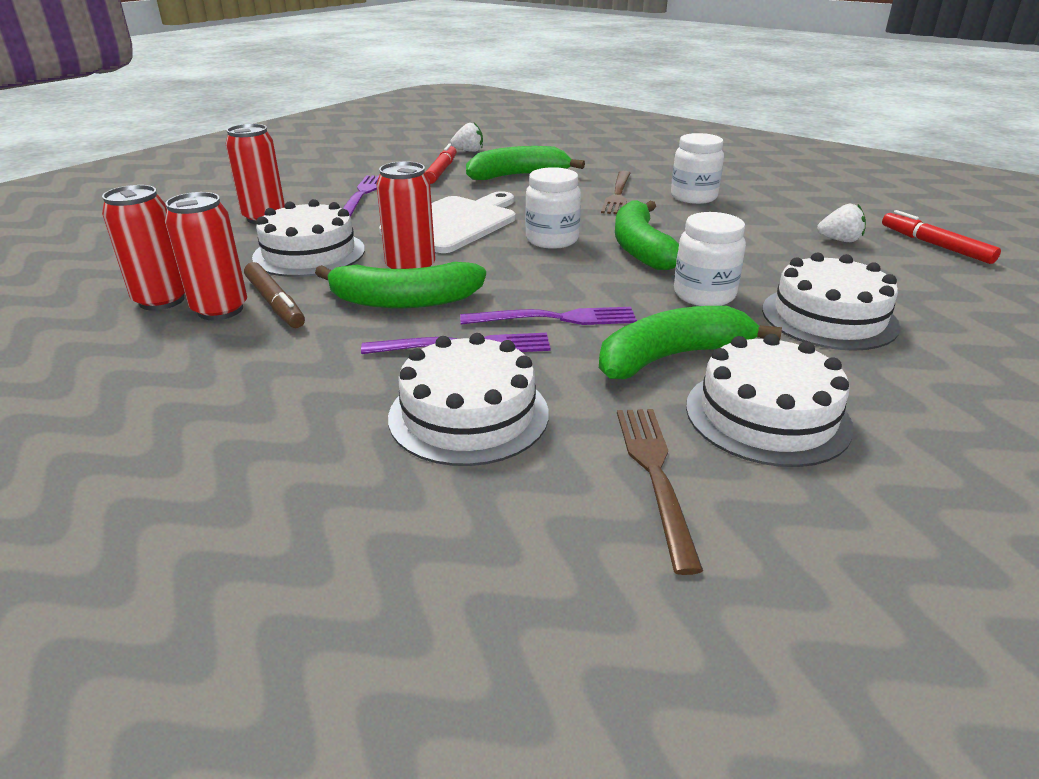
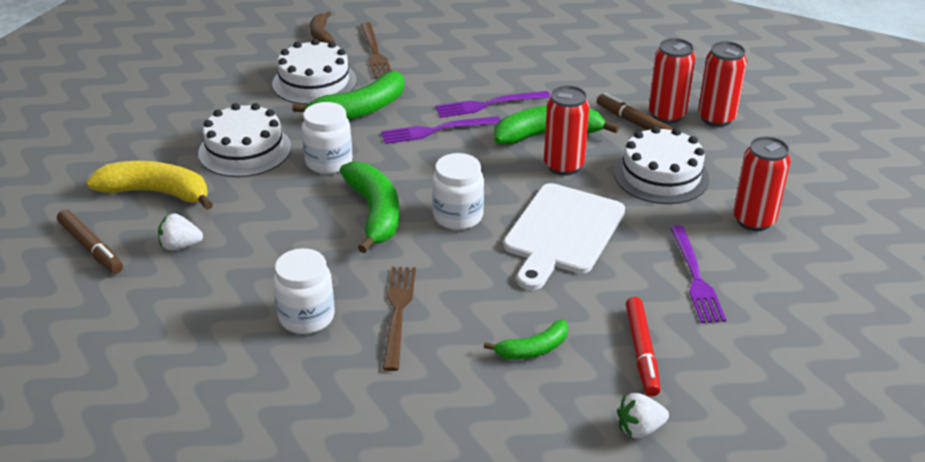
camera: 170 degrees right, 5 degrees up
(468, 414) = (469, 69): white cake -> none
(518, 176) = (533, 349): green banana -> green banana, size x0.57
(799, 552) = (321, 35): none -> brown banana
(910, 282) = (157, 193): none -> yellow banana
(935, 245) = (91, 248): red marker -> brown marker

